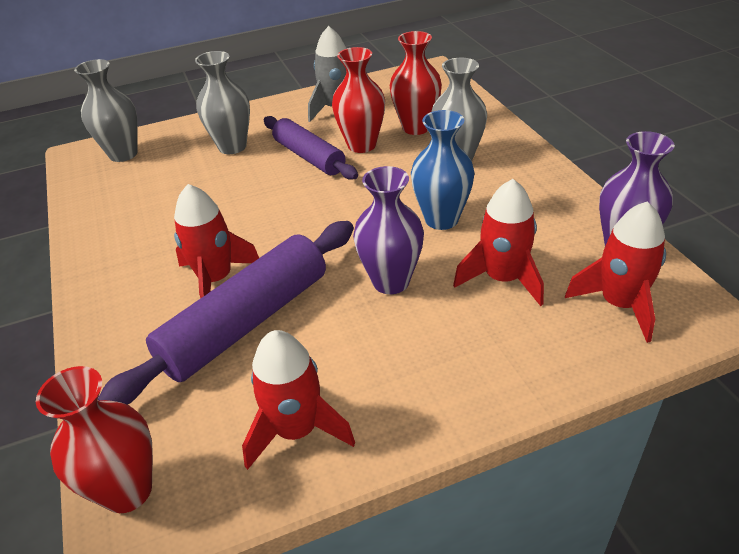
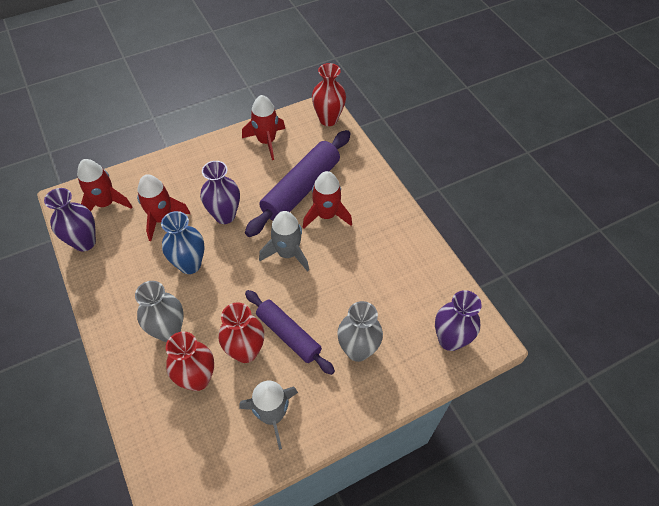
camera: 170 degrees right, 15 degrees up
(123, 154) = (450, 340): grey vase -> purple vase
(293, 231) = (287, 253): none -> grey rocket

